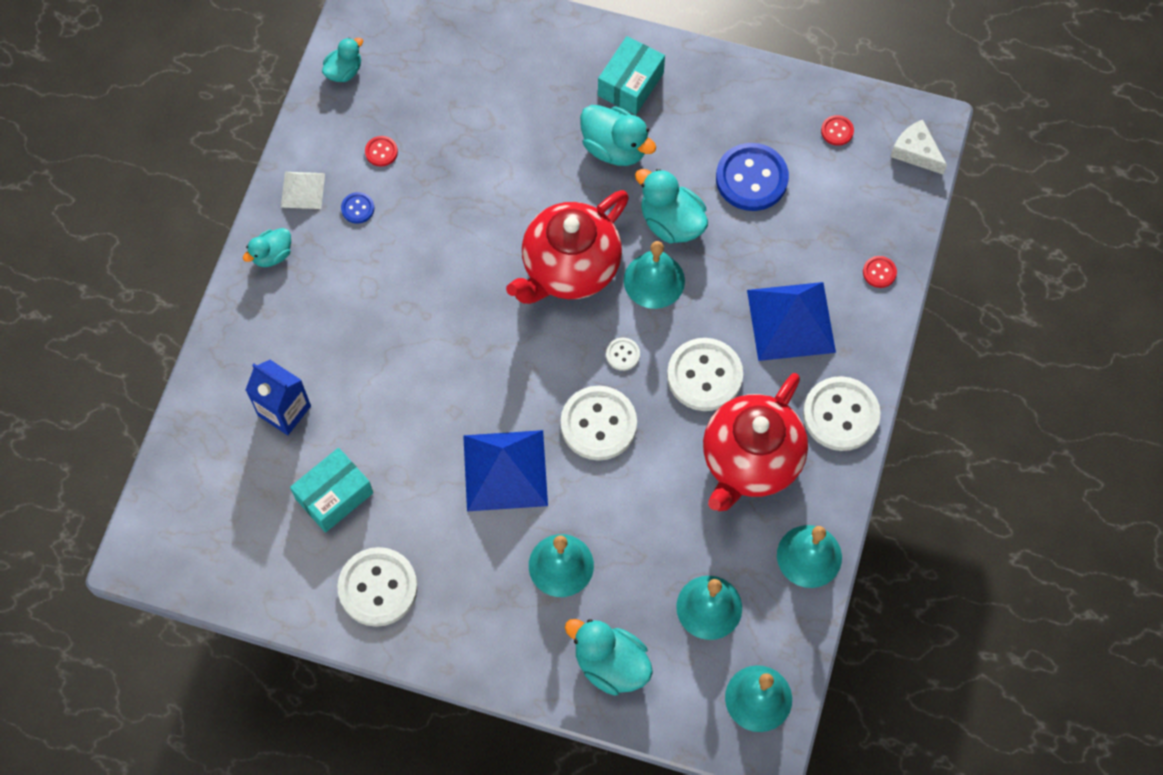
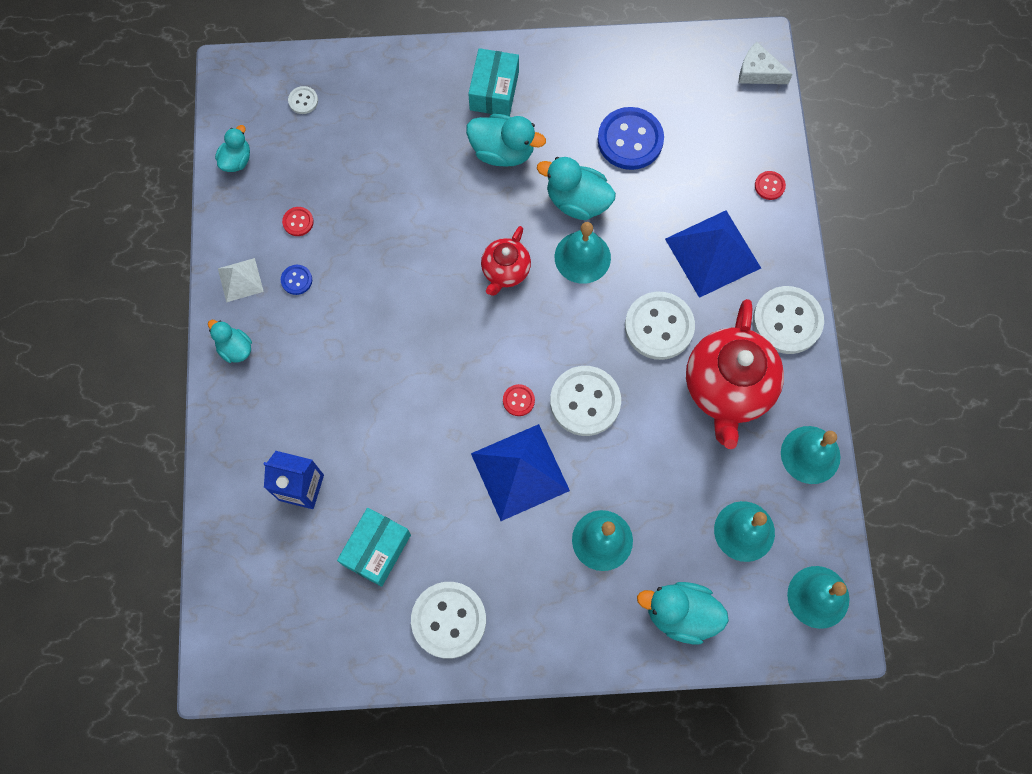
camera: 20 degrees left, 5 degrees up
(272, 255) = (235, 348): turquoise duck -> turquoise duck turned 105 degrees clockwise
(569, 268) = (505, 271): red teapot -> red teapot, size x0.54
(622, 354) = (581, 332): white button -> white button (303, 101)
(837, 131) = (685, 75): red button -> red button (518, 400)

